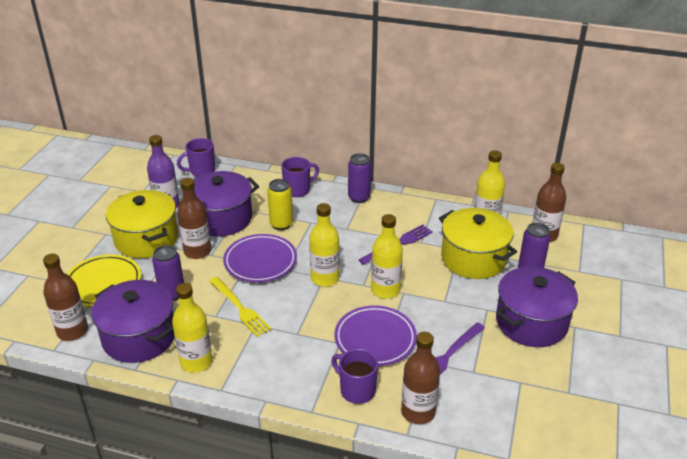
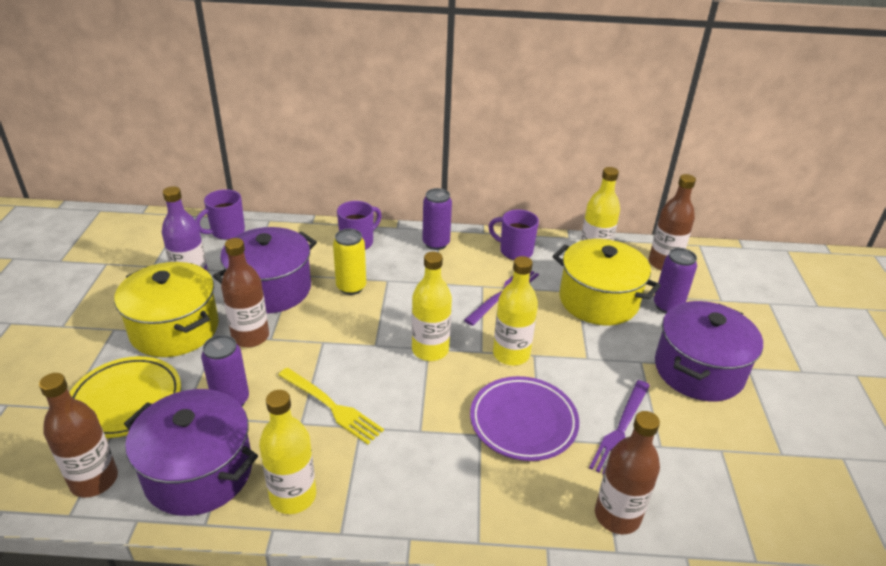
camera: 15 degrees left, 0 degrees up
(260, 261) = (339, 339): purple plate -> none
(356, 390) = (526, 499): purple mug -> purple mug (515, 251)

